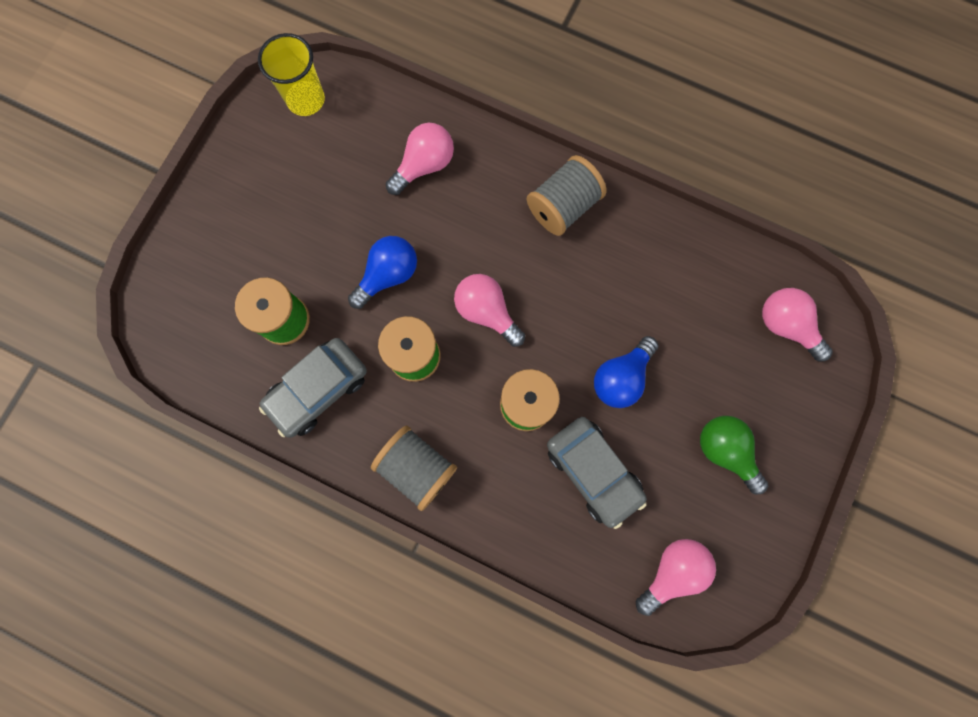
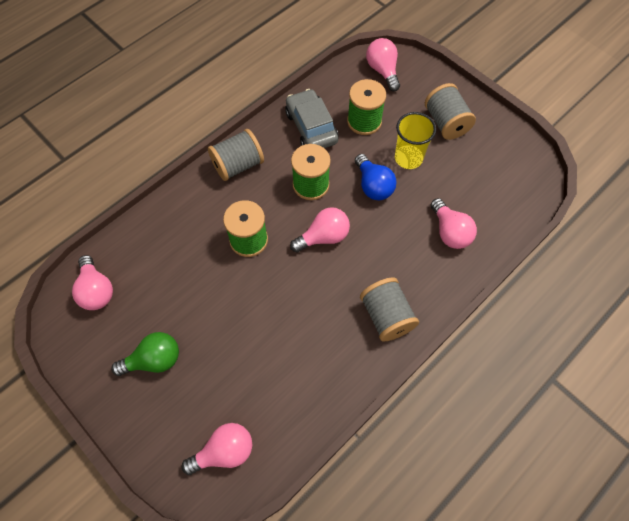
camera: 110 degrees right, 15 degrees down
(181, 323) = (383, 71): none -> pink light bulb
(253, 211) = (446, 123): none -> grey spool
(306, 100) = (524, 173): yellow cup -> yellow cup (408, 158)
(593, 471) = (184, 265): grey car -> none
(621, 377) = (239, 308): blue light bulb -> none

